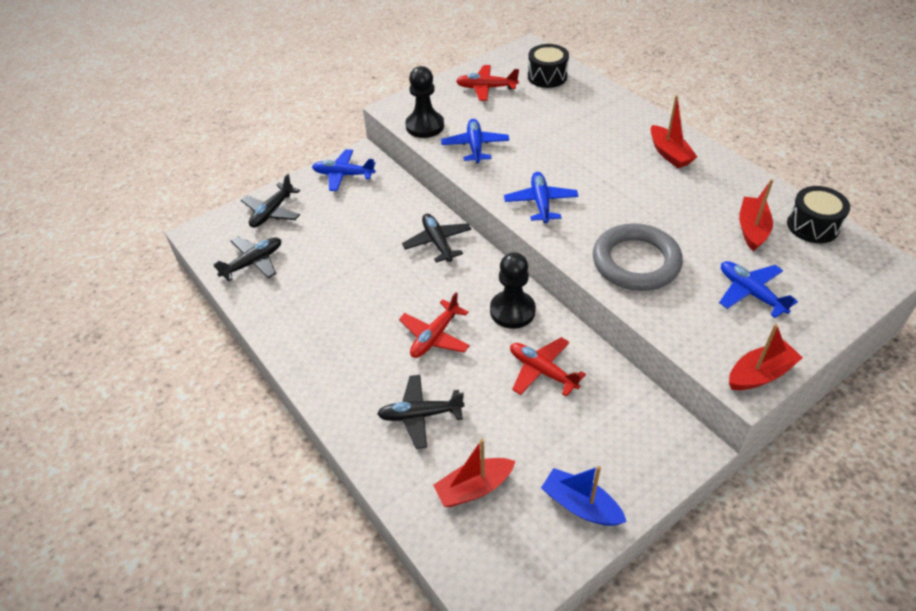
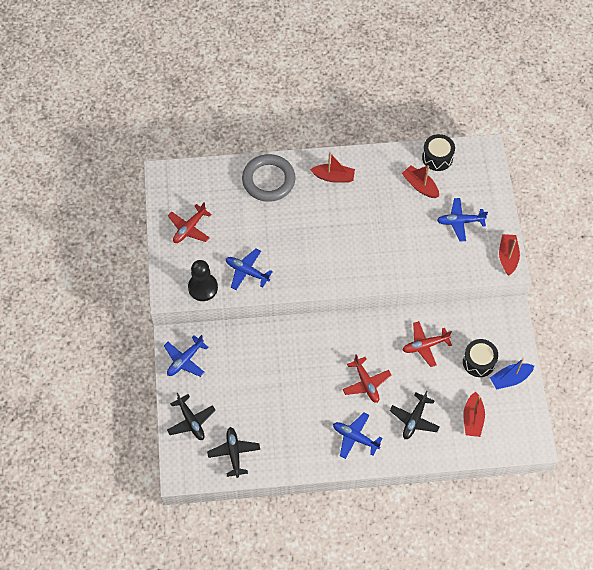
camera: 60 degrees left, 15 degrees up
(437, 242) = (292, 340): black plane -> none
(512, 311) = (374, 334): black pawn -> none
(540, 202) = (325, 269): blue plane -> blue plane (355, 437)
(547, 76) = (205, 186): black drum -> black drum (478, 362)
(636, 262) = (404, 256): grey ring -> grey ring (268, 180)

